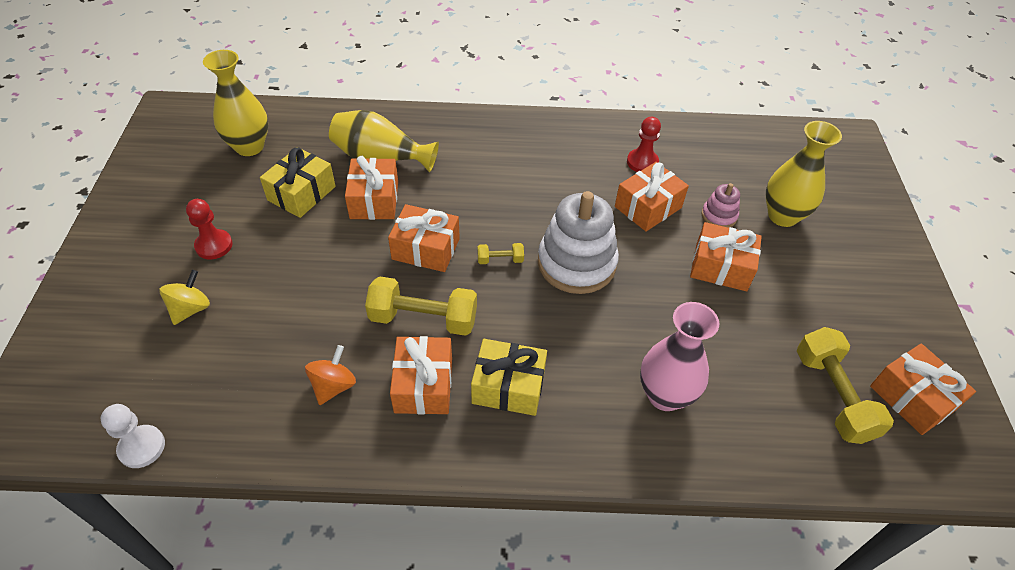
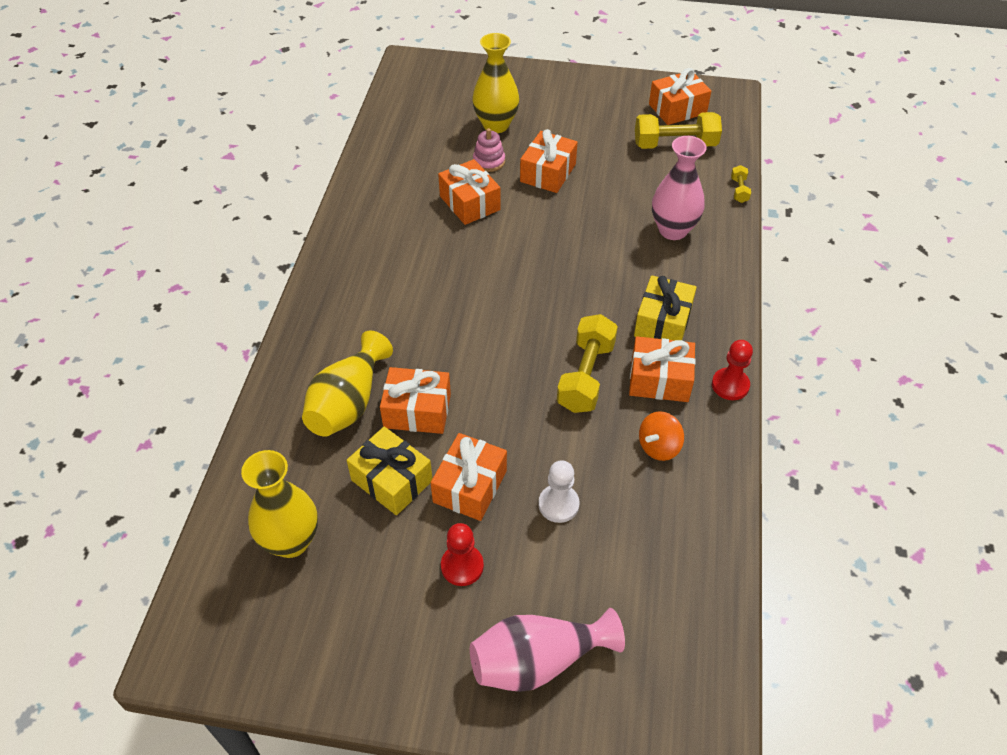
camera: 80 degrees left, 0 degrees up
(117, 302) = (538, 661): none -> pink vase
(142, 447) = (725, 604): white pawn -> white pawn (558, 504)
(190, 309) = (555, 580): yellow spinning top -> none
(333, 386) = (659, 447): orange spinning top -> orange spinning top turned 75 degrees counterclockwise
(426, 249) = (497, 369): orange gift -> orange gift (470, 486)
(500, 260) = (520, 313): yellow dumbbell -> yellow dumbbell (739, 190)
(576, 263) = (531, 261): white stacking toy -> none
(642, 162) = (409, 196): red pawn -> red pawn (730, 385)

